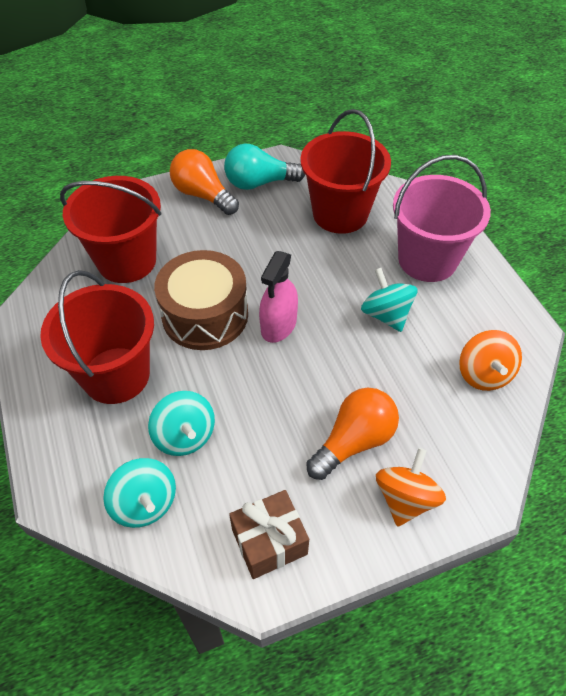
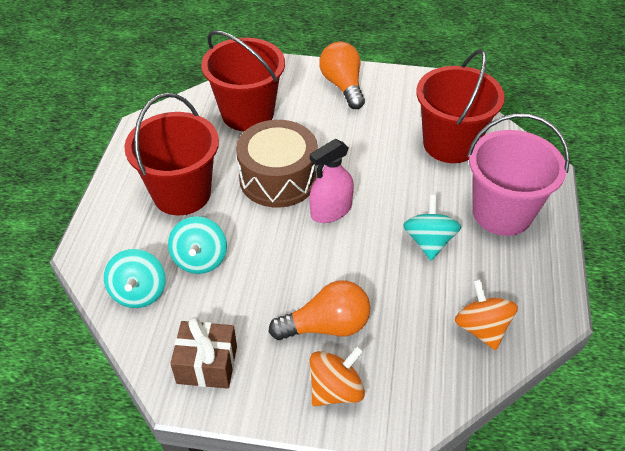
camera: 30 degrees right, 5 degrees down
(259, 183) = (397, 93): turquoise light bulb -> none
(483, 374) = (481, 328): orange spinning top -> orange spinning top turned 135 degrees clockwise

